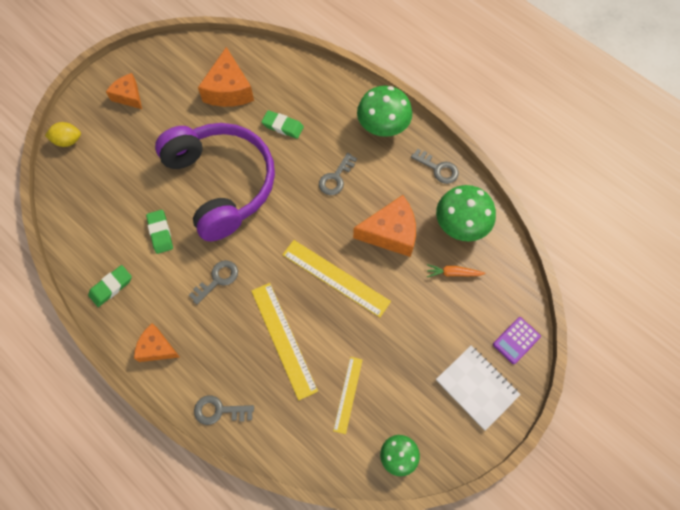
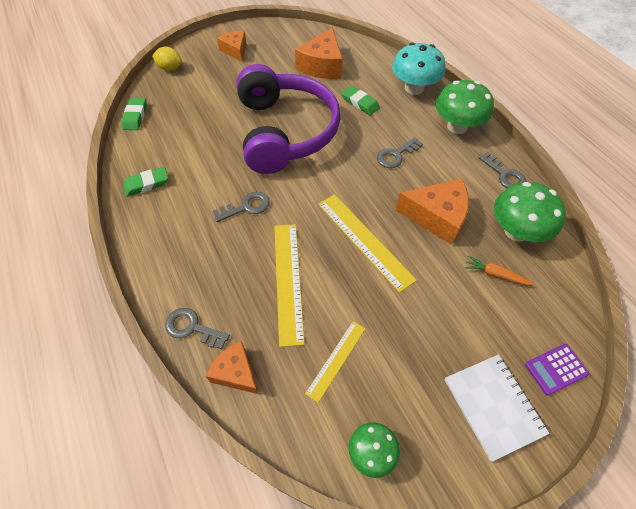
camera: 20 degrees right, 10 degrees down
(157, 348) = (161, 248): orange cheese -> orange cheese (236, 372)
(160, 233) = (212, 154): green eraser -> green eraser (135, 116)
(329, 92) = (414, 88): none -> turquoise mushroom

